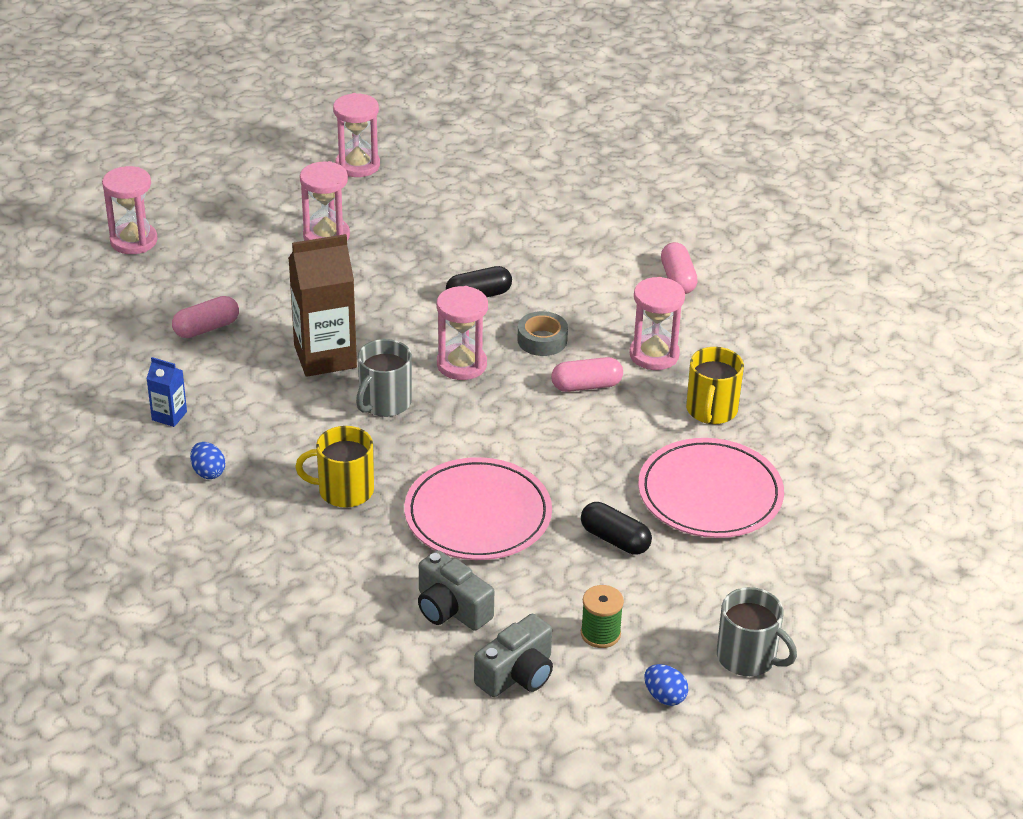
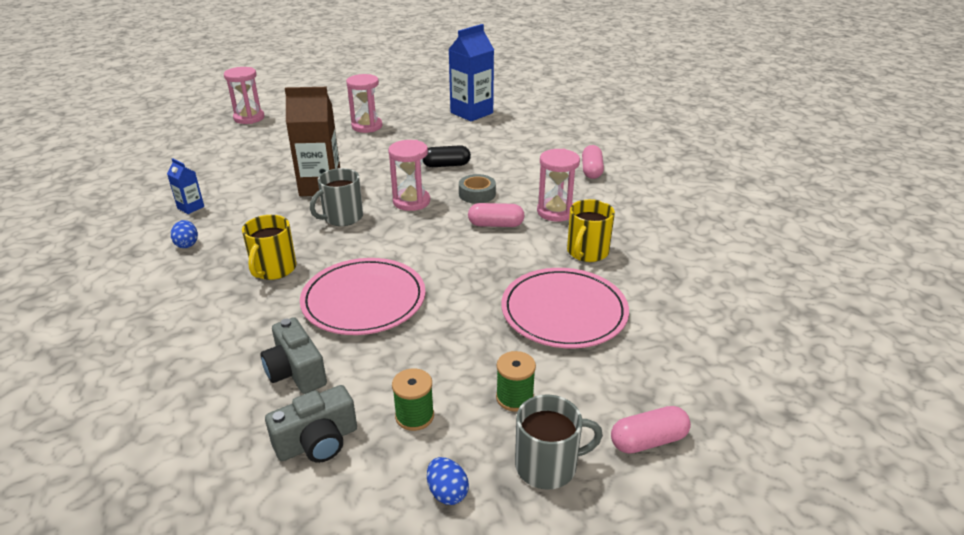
camera: 15 degrees right, 5 degrees down
(206, 328) = (256, 163): pink capsule -> pink capsule (648, 440)
(344, 490) = (273, 269): yellow mug -> yellow mug turned 90 degrees counterclockwise
(357, 165) = (409, 97): pink hourglass -> none
(469, 188) = (471, 113): none -> blue carton
(615, 539) = (466, 336): black capsule -> none
(692, 598) = (514, 398): none -> green spool
(747, 657) = (547, 465): grey mug -> grey mug turned 60 degrees counterclockwise

